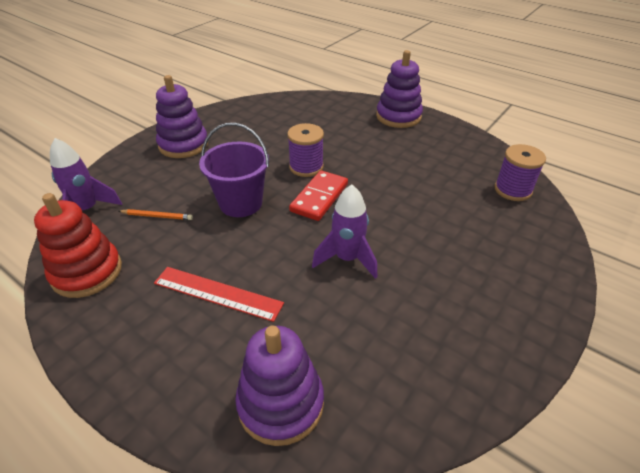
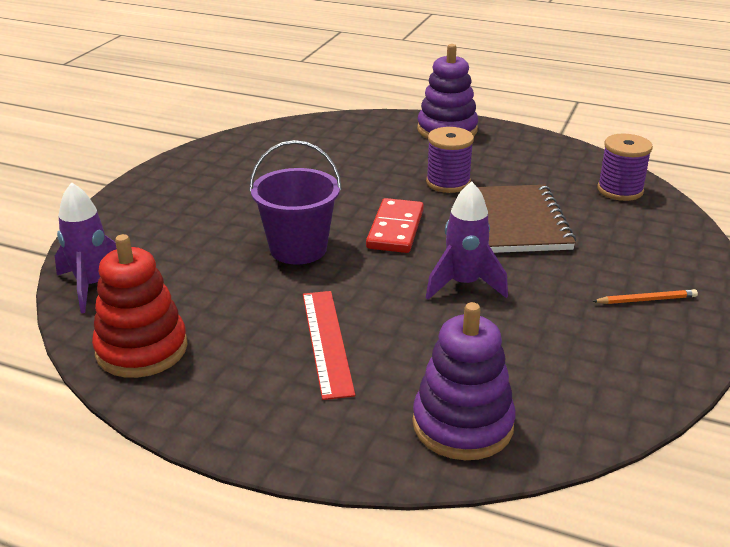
camera: 15 degrees left, 10 degrees down
(157, 216) = (195, 278): orange pencil -> orange pencil (646, 300)
(183, 145) = (177, 196): purple stacking toy -> none
(218, 293) = (327, 342): red ruler -> red ruler turned 75 degrees clockwise
(306, 167) = (360, 199): purple spool -> purple spool (448, 183)
(414, 206) = (515, 222): none -> brown notebook

